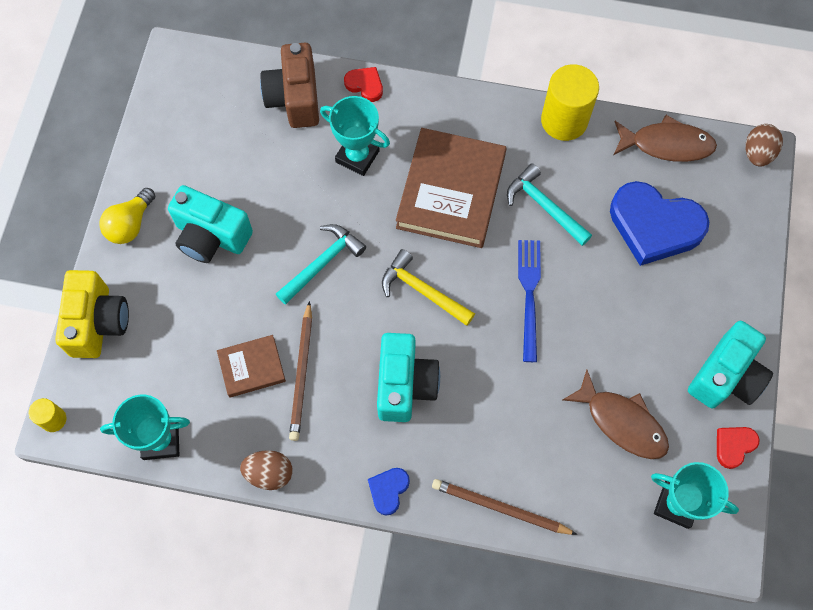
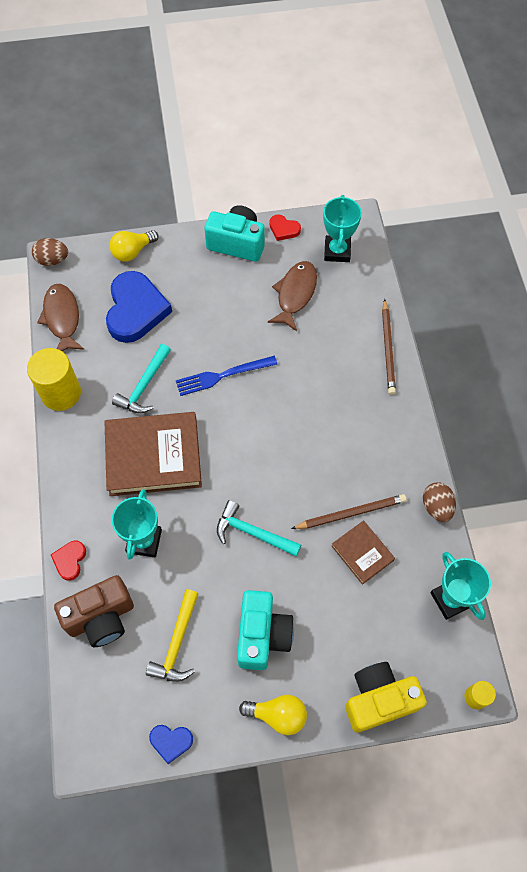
camera: 110 degrees left, 5 degrees down
(388, 490) = (409, 422): blue heart -> blue heart (171, 741)
(405, 385) = (328, 437): turquoise camera -> none
(422, 290) = (248, 450): yellow hammer -> yellow hammer (177, 643)
(746, 246) = (132, 252): none -> yellow light bulb

